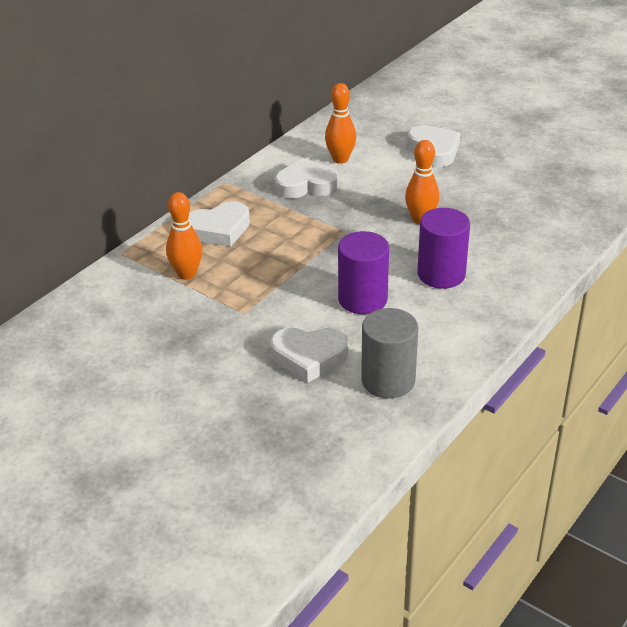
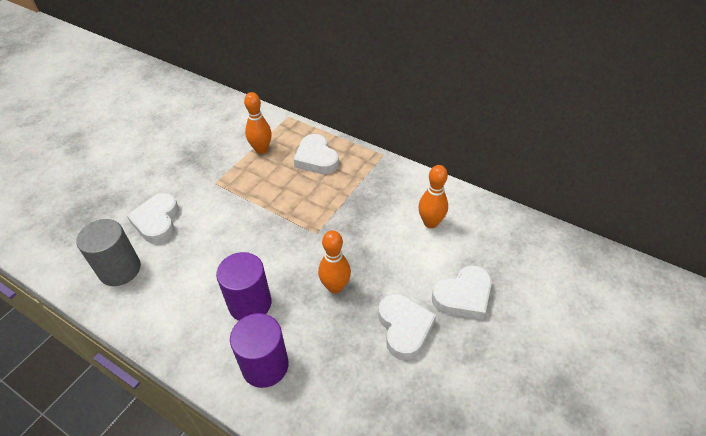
camera: 85 degrees right, 10 degrees up
(306, 185) = (384, 203): white heart -> white heart (404, 328)
(362, 299) = (221, 249): purple cylinder -> purple cylinder (265, 365)

